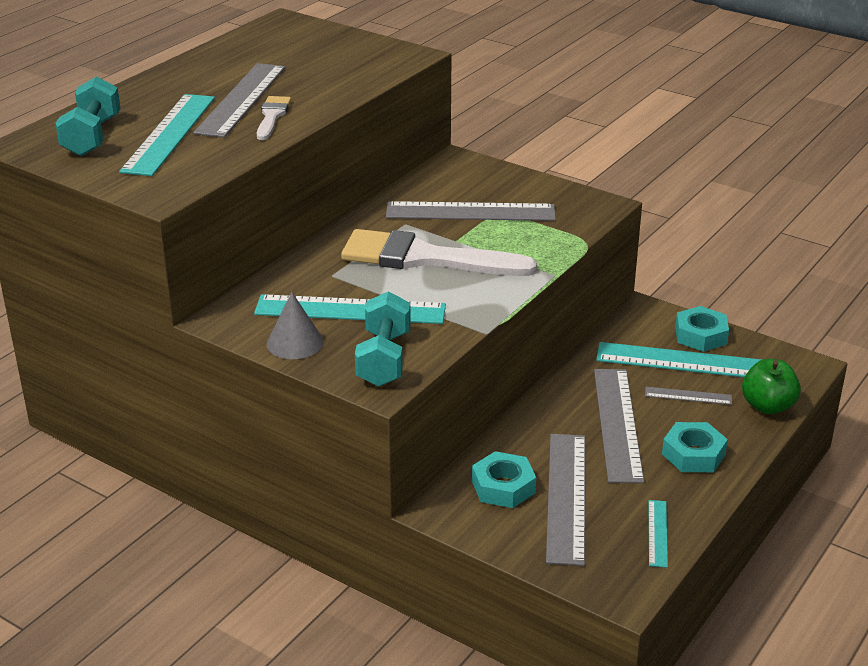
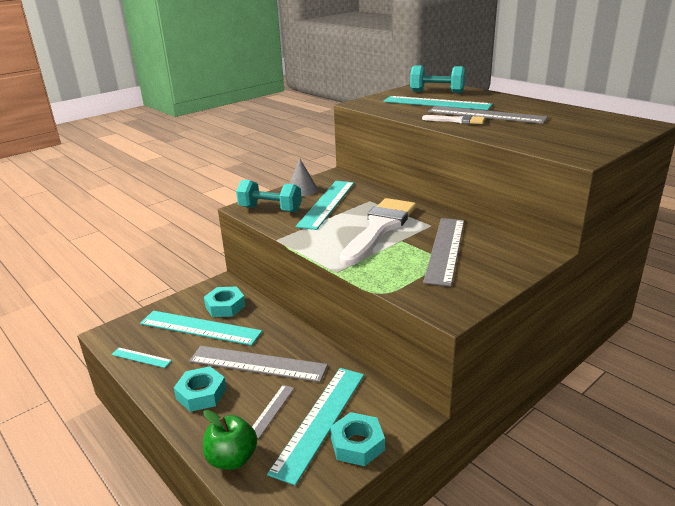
camera: 105 degrees right, 5 degrees down
(566, 497) = (200, 328): grey ruler -> turquoise ruler

